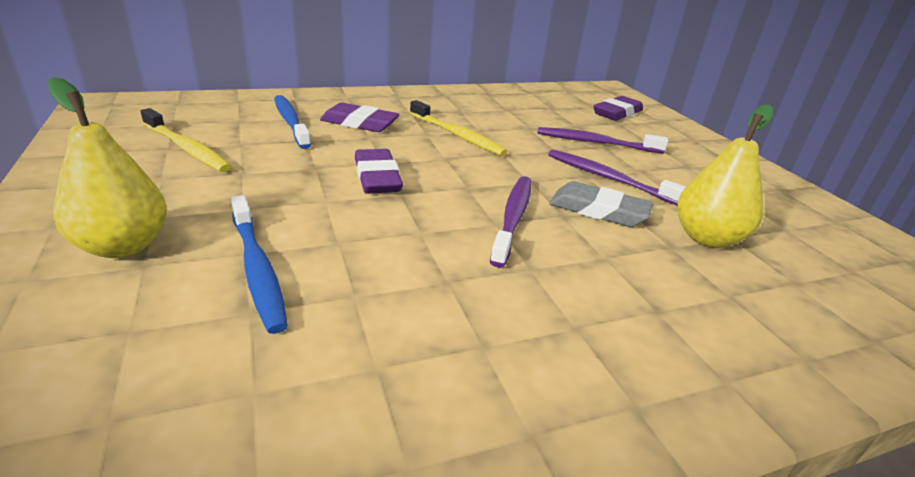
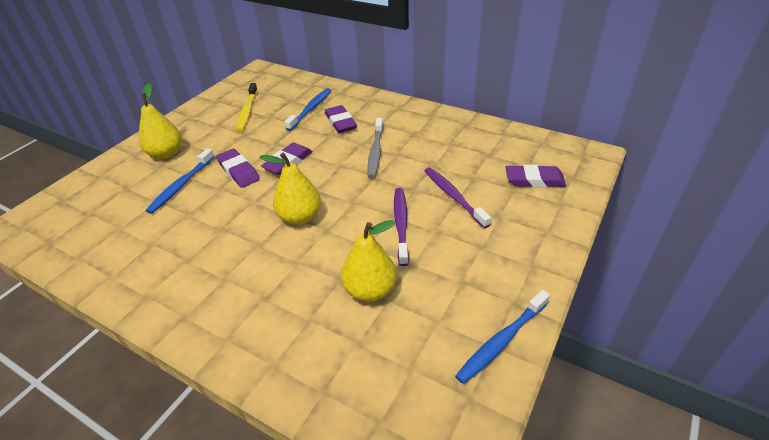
camera: 55 degrees right, 10 degrees up
(324, 212) = (238, 171): none -> purple eraser
(457, 135) = (375, 152): yellow toothbrush -> grey toothbrush
(513, 218) = (300, 217): purple toothbrush -> yellow pear
(598, 210) = (349, 238): grey eraser -> none
(832, 214) = (502, 341): none -> blue toothbrush

